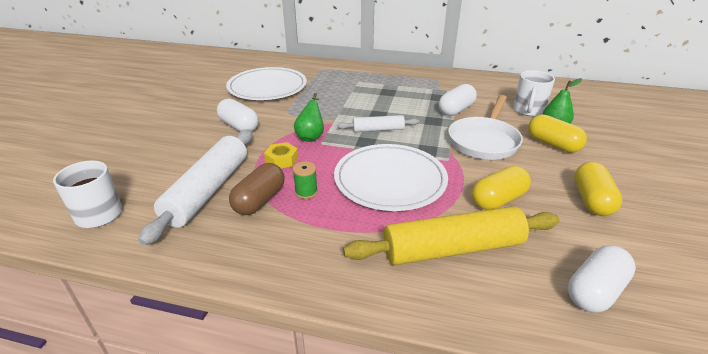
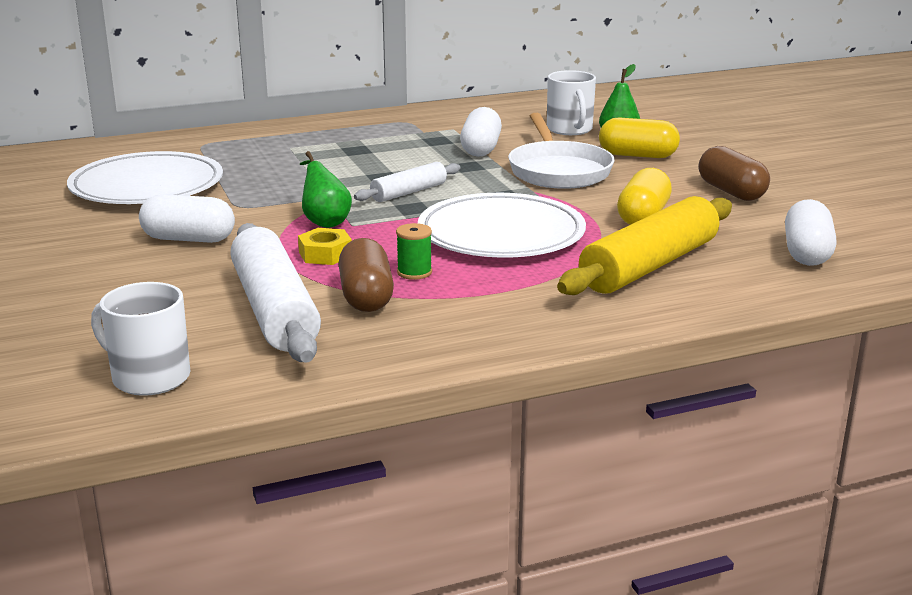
camera: 35 degrees left, 10 degrees down
(591, 200) = (731, 192): yellow capsule -> brown capsule

